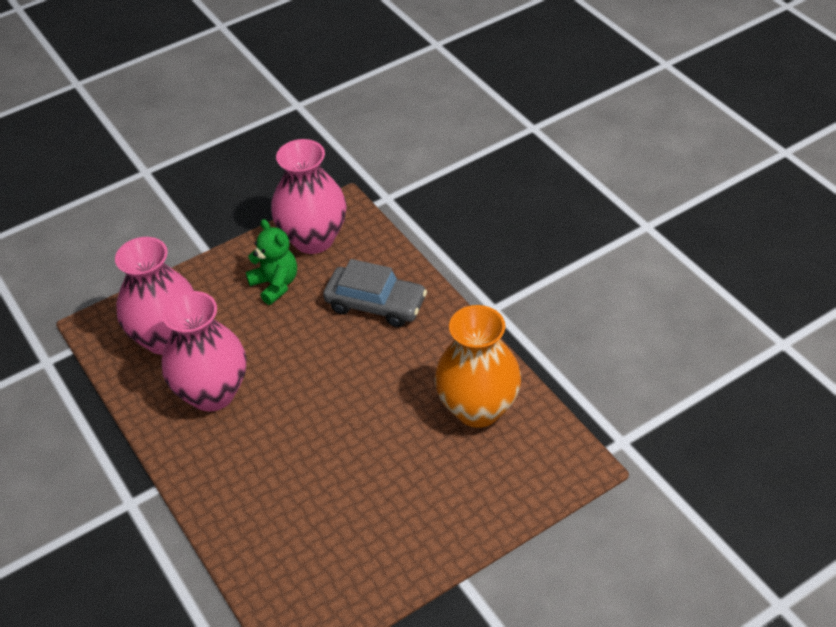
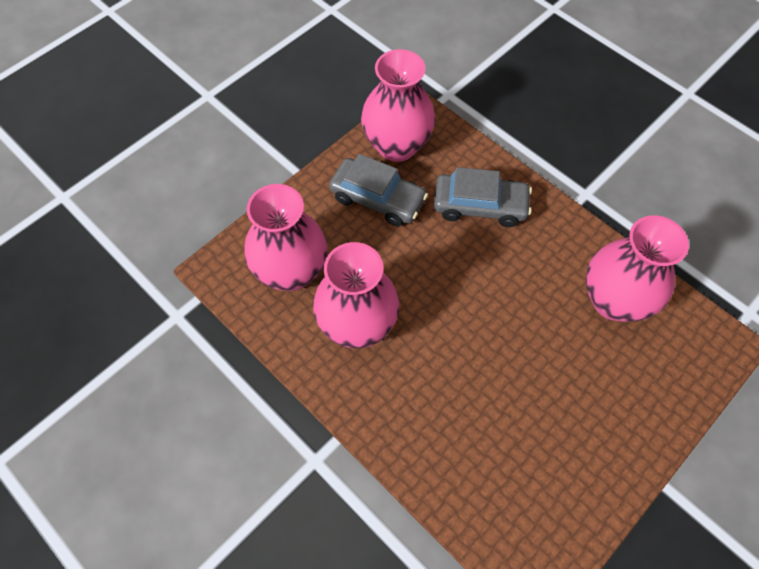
camera: 15 degrees left, 15 degrees up
(275, 284) = (378, 198): green teddy bear -> grey car
(478, 408) = (614, 300): orange vase -> pink vase

